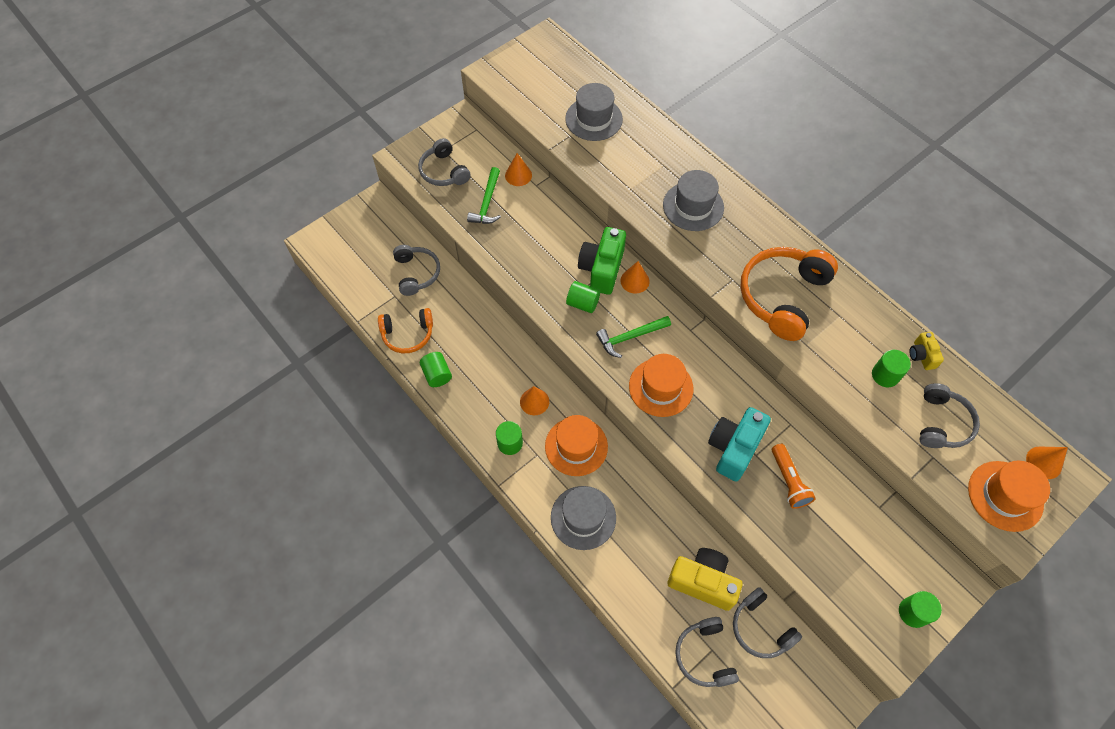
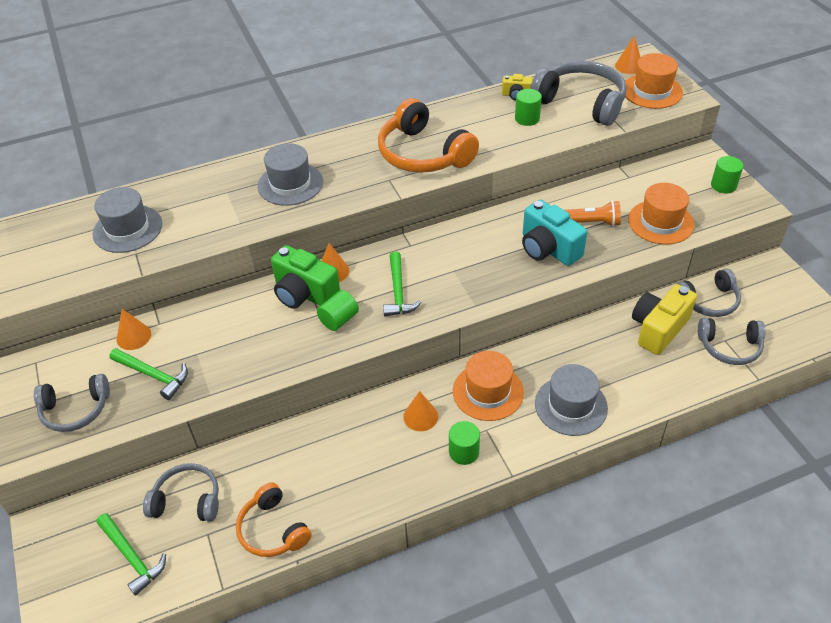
camera: 70 degrees left, 15 degrees down
(367, 260) = (132, 557): none -> green hammer
(408, 334) = (273, 530): orange headphones -> orange headphones turned 135 degrees clockwise
(437, 375) = (345, 508): green cylinder -> none
(660, 387) = (465, 283): orange hat -> orange hat (660, 222)
(941, 423) = (581, 103): grey headphones -> grey headphones, size x1.62

